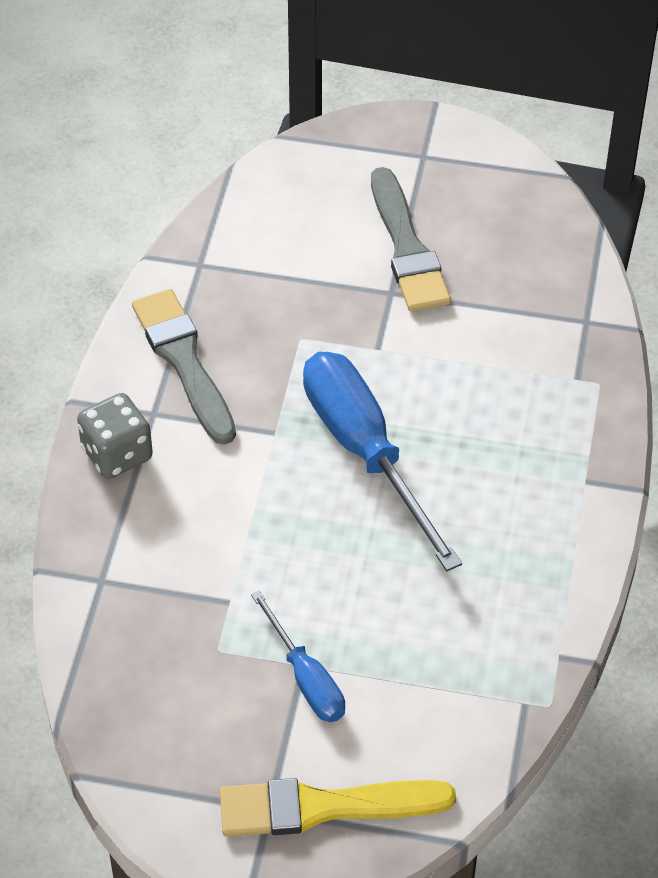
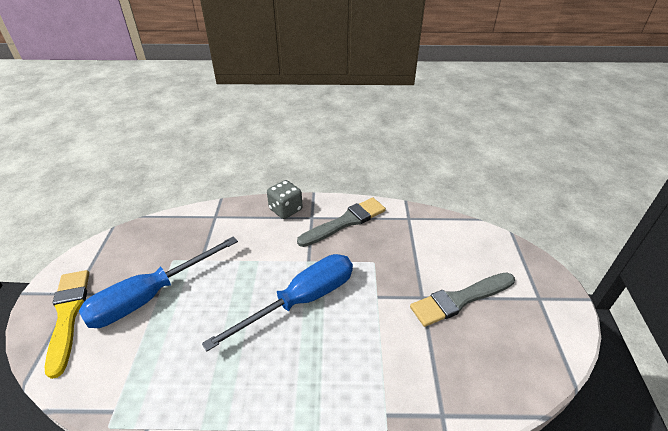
camera: 80 degrees right, 10 degrees down
(306, 678) = (150, 296): blue screwdriver -> blue screwdriver, size x1.84

